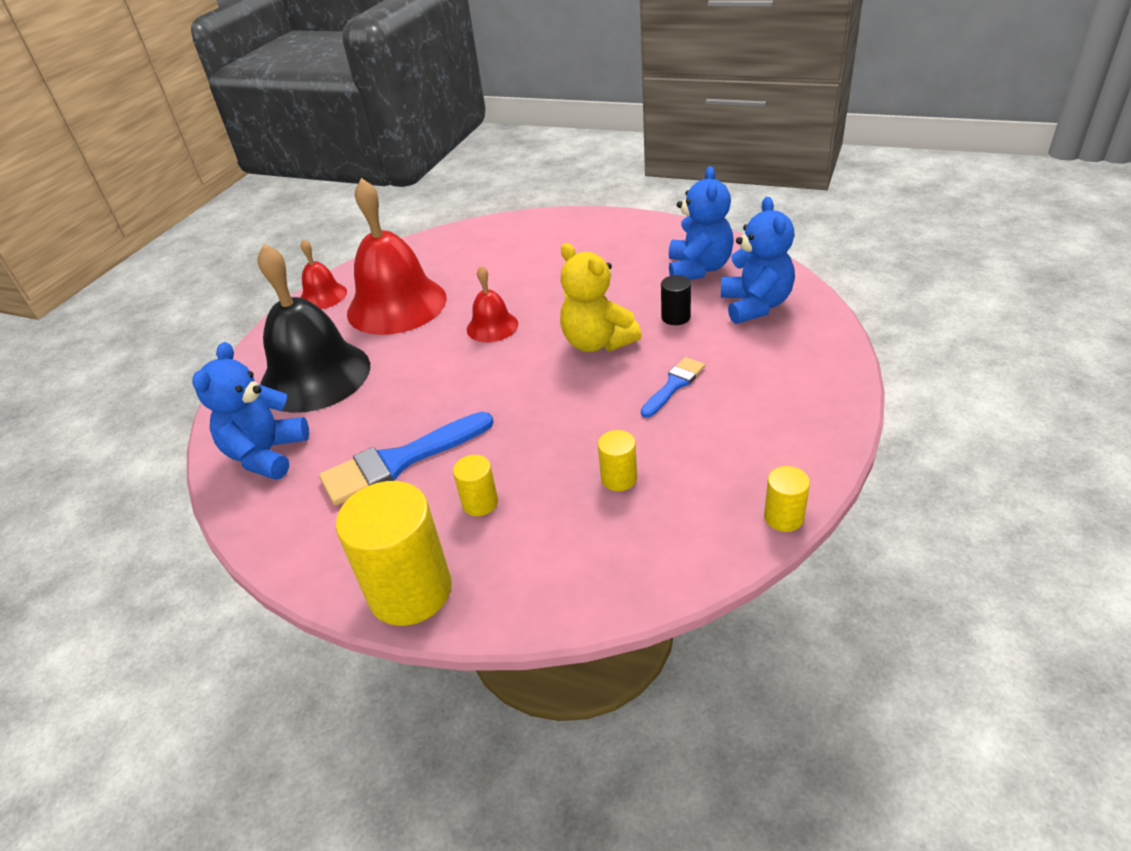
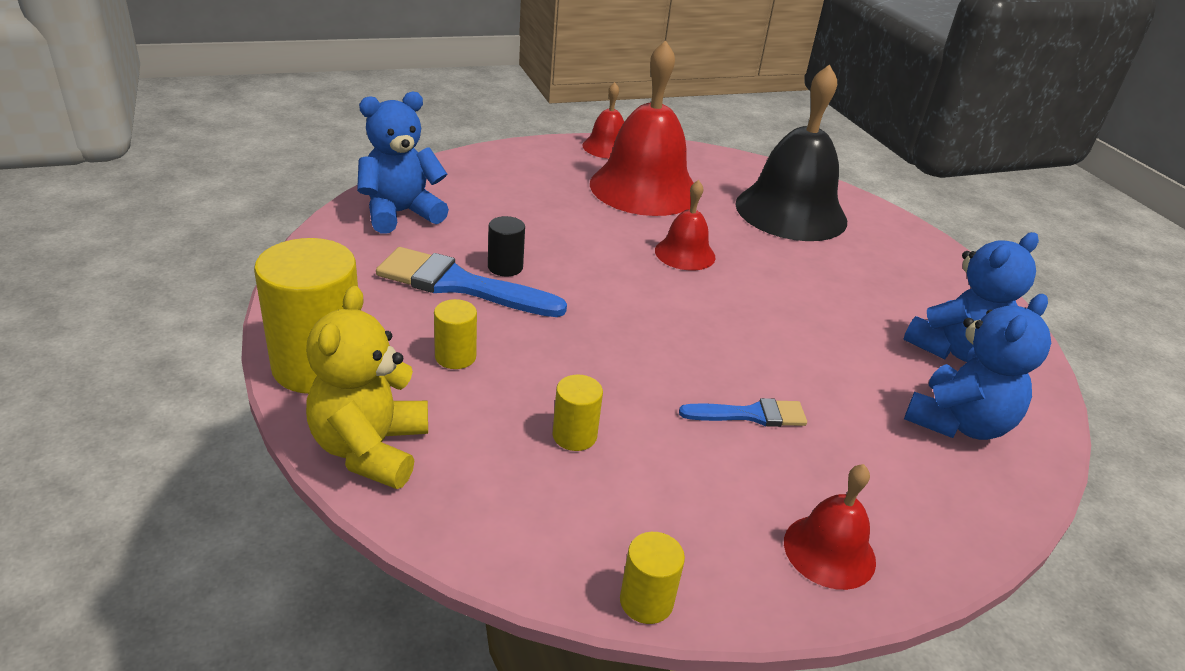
camera: 40 degrees right, 5 degrees down
(315, 376) = (511, 191): black bell -> black bell (791, 212)
(597, 342) = (746, 330): yellow teddy bear -> yellow teddy bear (370, 449)
(675, 317) = (855, 368): black cylinder -> black cylinder (505, 267)
(806, 416) = (829, 551): none -> red bell

